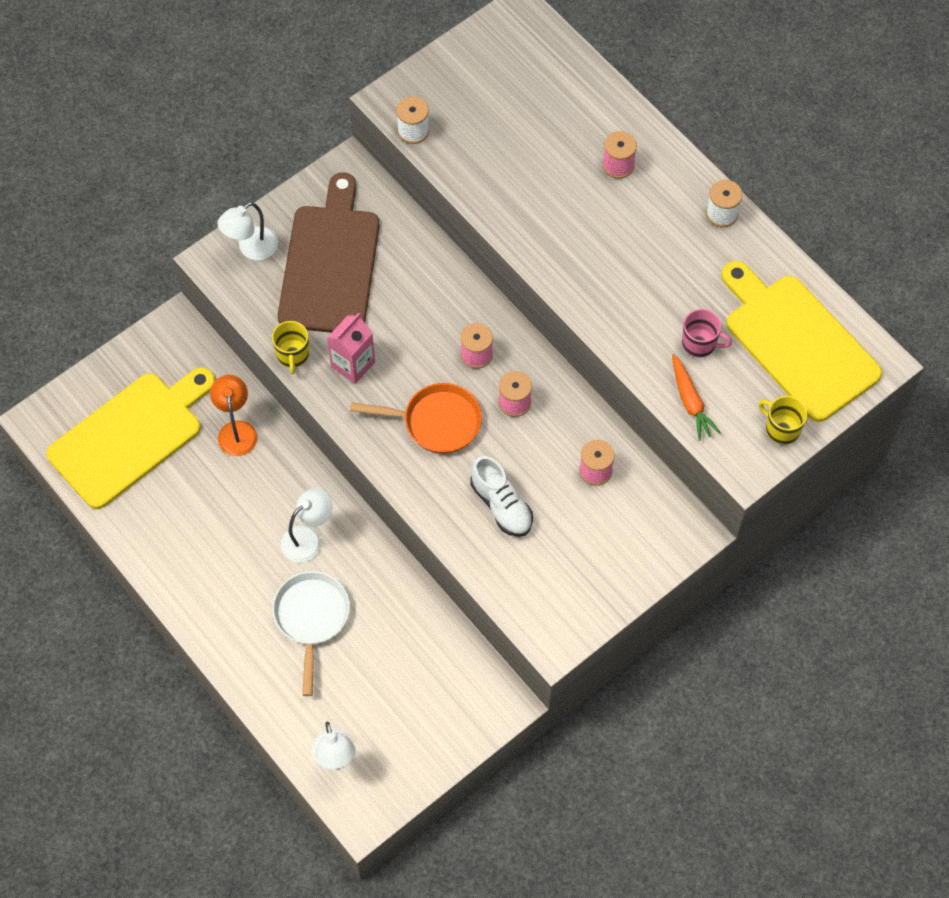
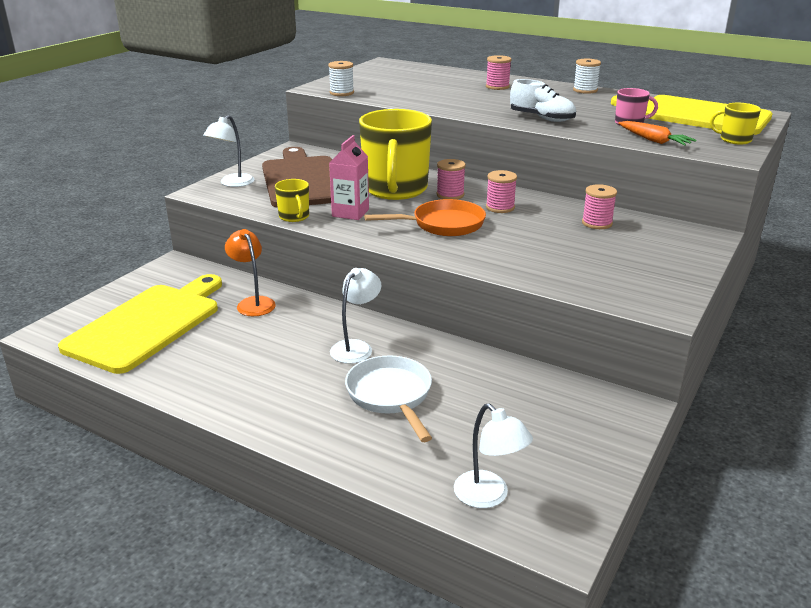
camera: 20 degrees left, 35 degrees down
(423, 322) = (395, 189): none -> yellow mug
(501, 505) = (536, 250): white shoe -> white shoe (541, 118)

